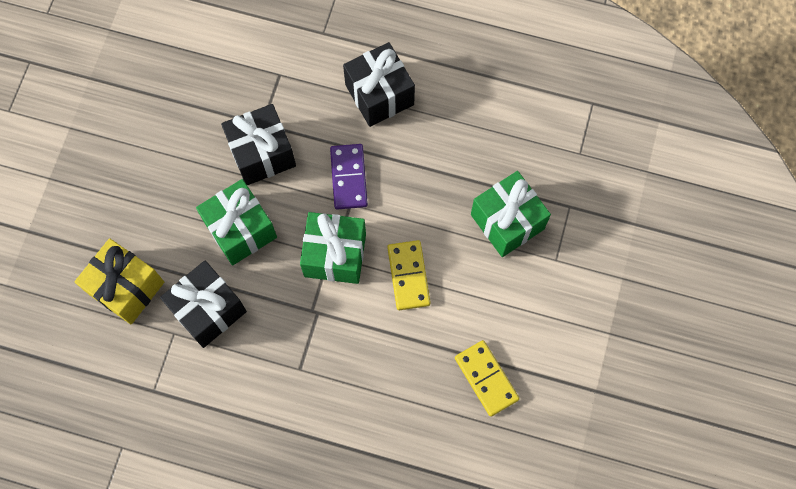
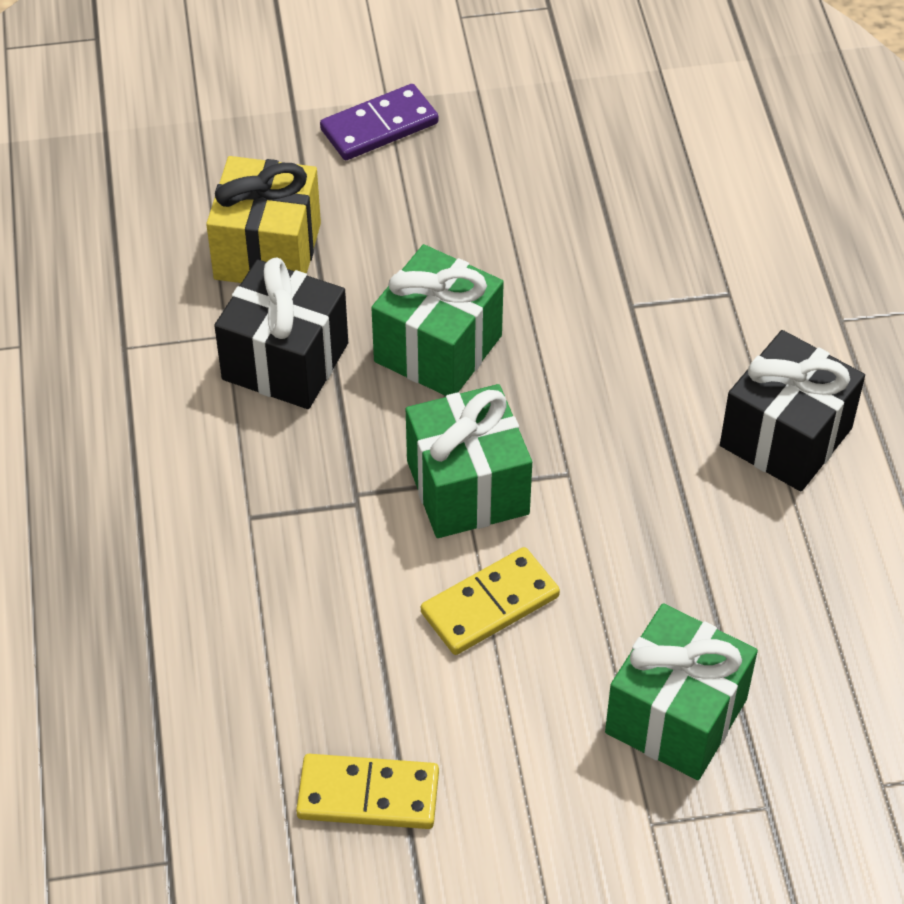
camera: 65 degrees right, 20 degrees down
(262, 154) = (580, 325): black gift -> none
(349, 177) = (612, 453): purple domino -> purple domino (379, 127)
(486, 378) = (368, 795): yellow domino -> yellow domino turned 60 degrees clockwise

